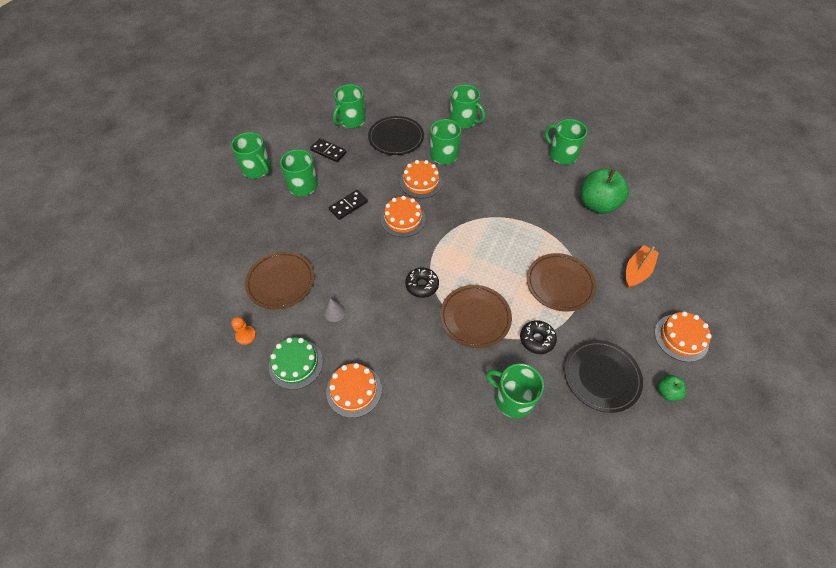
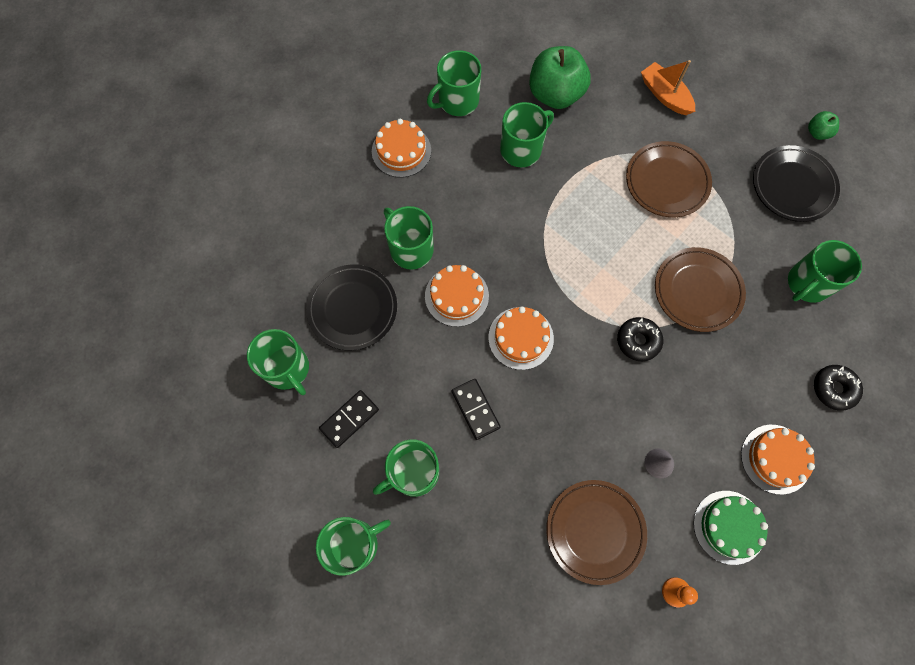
camera: 75 degrees left, 15 degrees up
(463, 121) = (347, 202): green mug -> green mug (522, 149)
(537, 339) = (738, 233): black donut -> black donut (833, 389)
(681, 338) = (757, 92): orange cake -> orange cake (401, 151)

